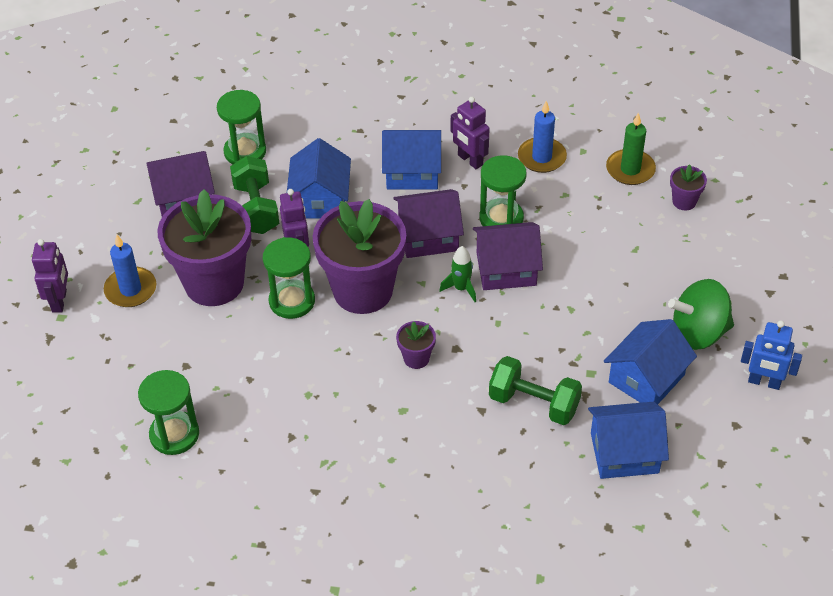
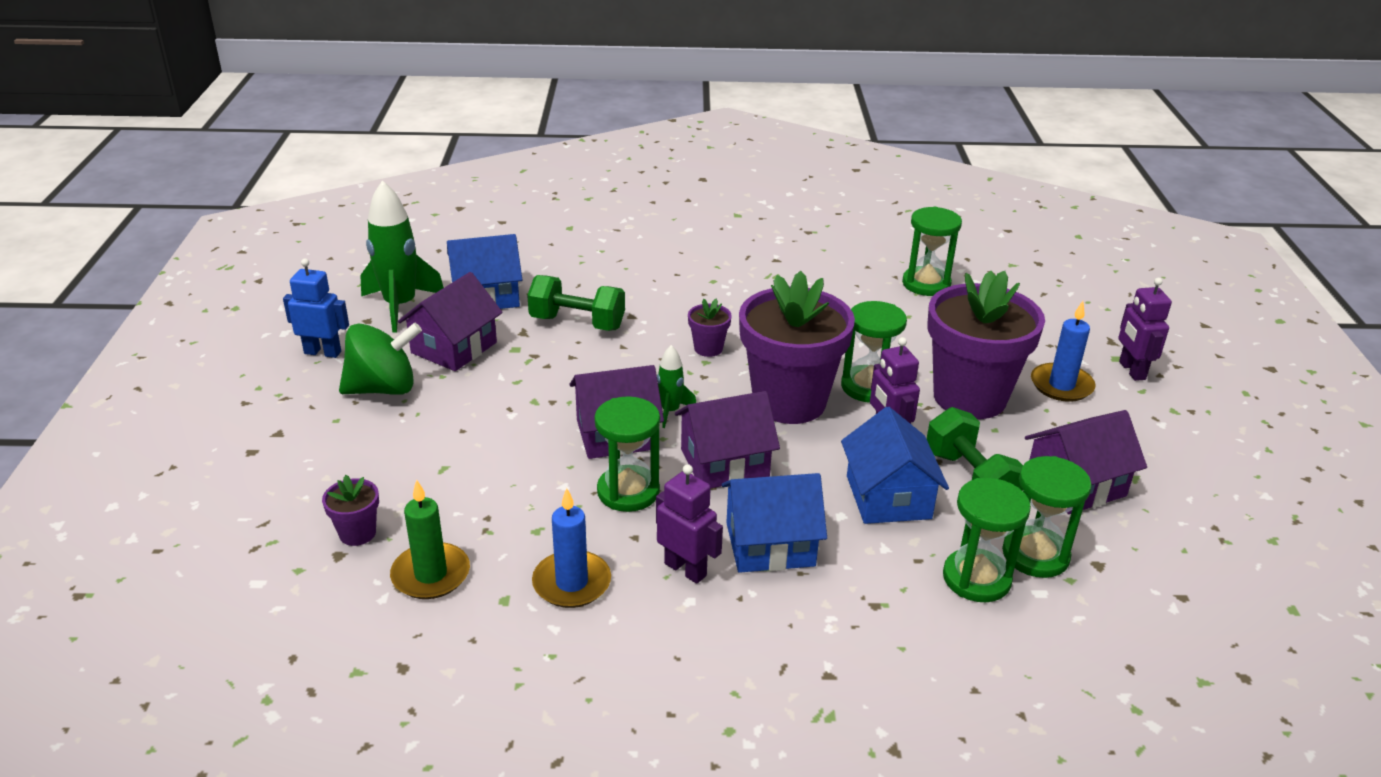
camera: 170 degrees right, 15 degrees down
(291, 140) = (976, 578): none -> green hourglass
(646, 378) = (454, 347): blue house -> purple house
(708, 443) = (400, 306): none -> green rocket

